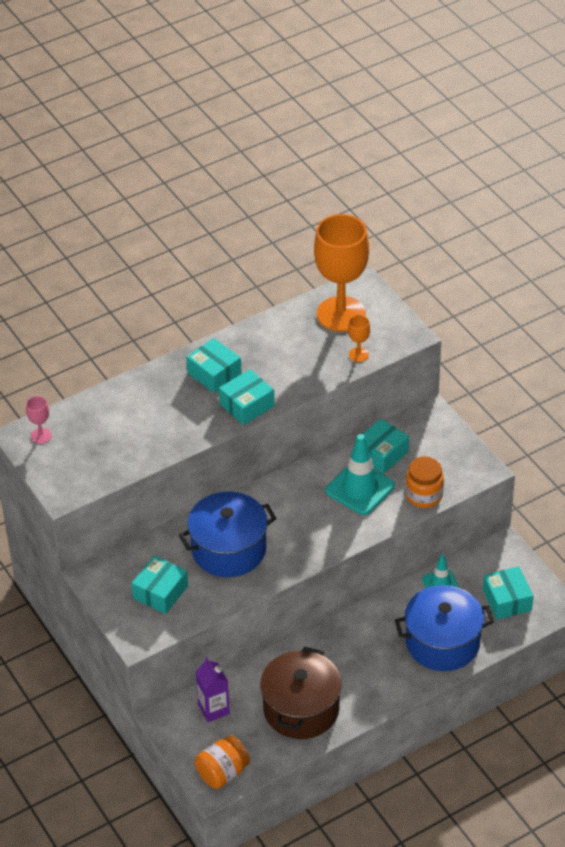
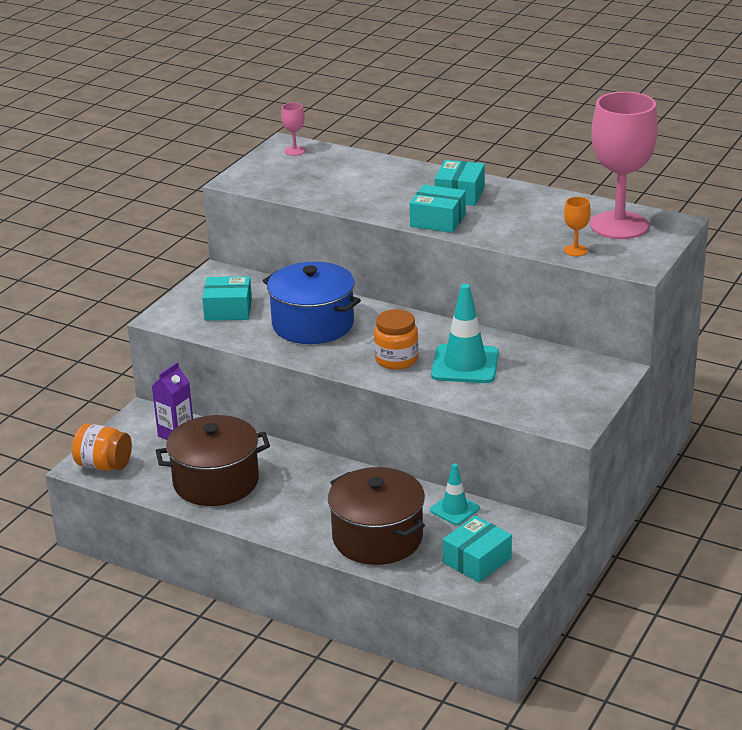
camera: 60 degrees right, 15 degrees down
(341, 314) = (619, 225): orange goblet -> pink goblet
(381, 454) = (525, 361): turquoise box -> none
(424, 495) = (496, 403): orange jar -> orange jar (396, 359)
(442, 642) = (377, 537): blue pot -> brown pot

